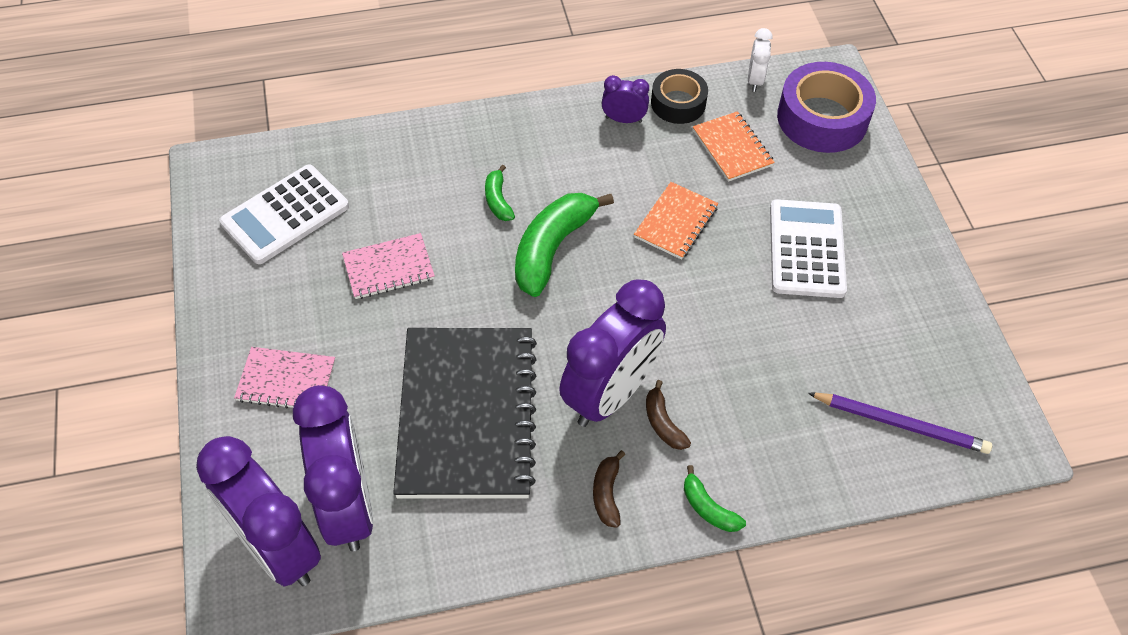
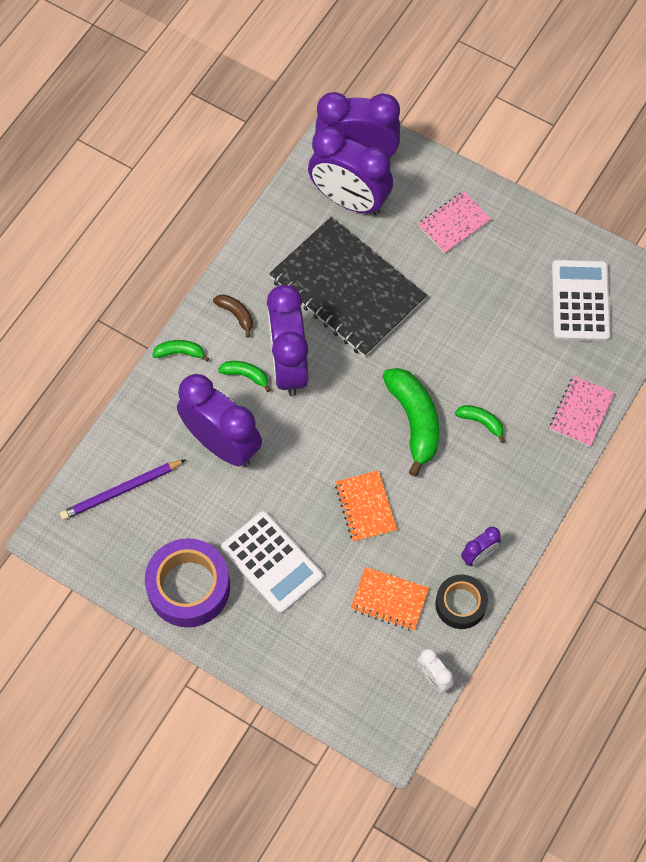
camera: 135 degrees right, 10 degrees up
(389, 268) = (485, 325): pink notebook -> pink notebook (581, 412)
(663, 423) = (246, 375): brown banana -> green banana
(754, 380) = (222, 444): none -> purple clock
(822, 118) = (357, 685): purple tape -> purple tape (189, 587)

